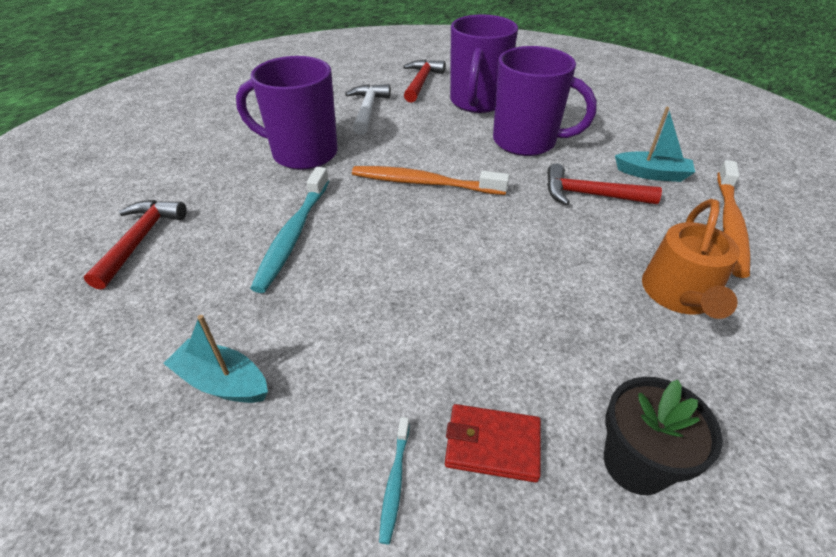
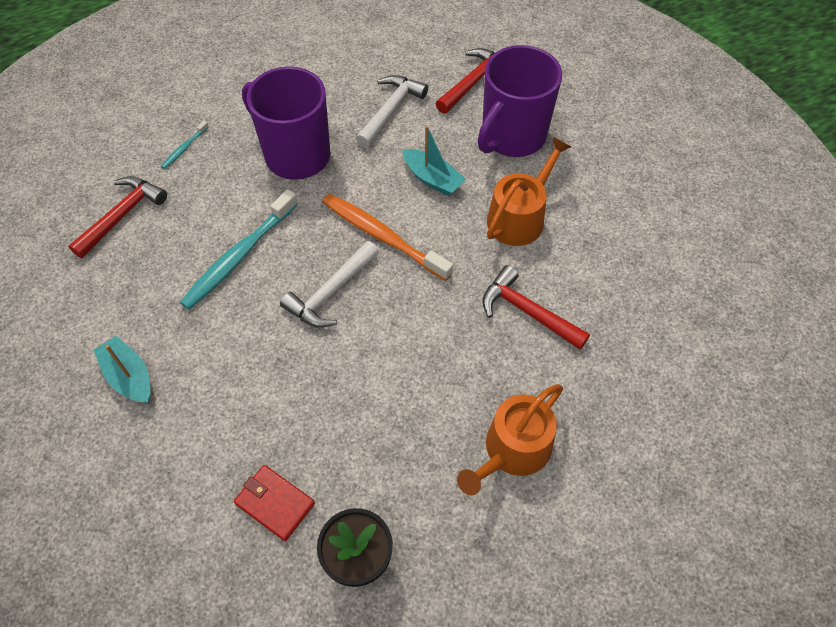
camera: 25 degrees right, 15 degrees up
(395, 482) = (199, 499): turquoise toothbrush -> turquoise toothbrush (184, 148)
(407, 234) = (331, 292): none -> white hammer
(526, 142) = (520, 217): purple mug -> orange watering can
(652, 174) = (613, 309): turquoise boat -> turquoise boat (432, 179)
(729, 224) = (631, 400): orange toothbrush -> none

